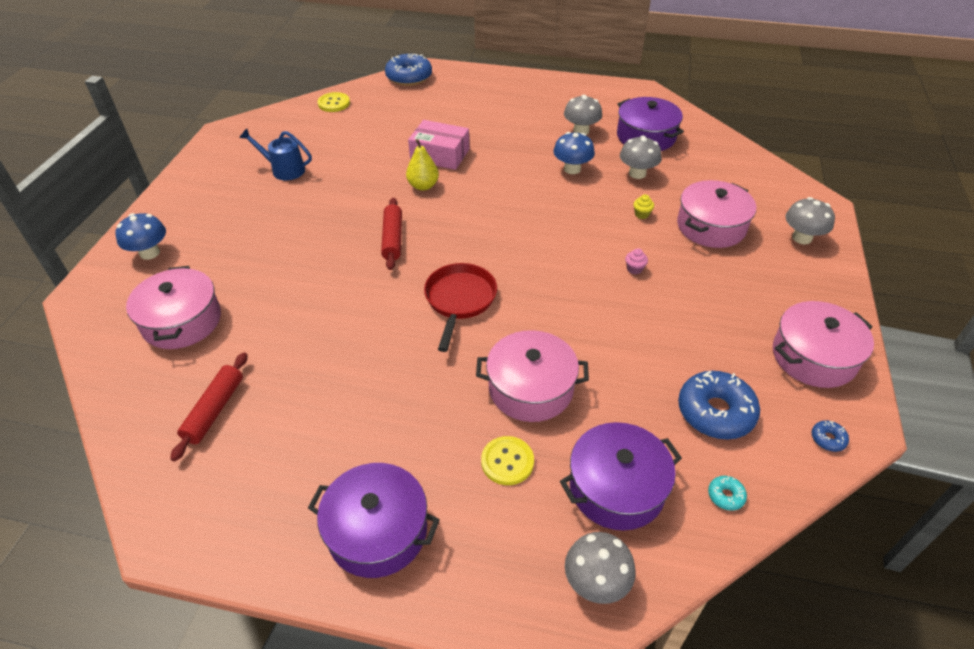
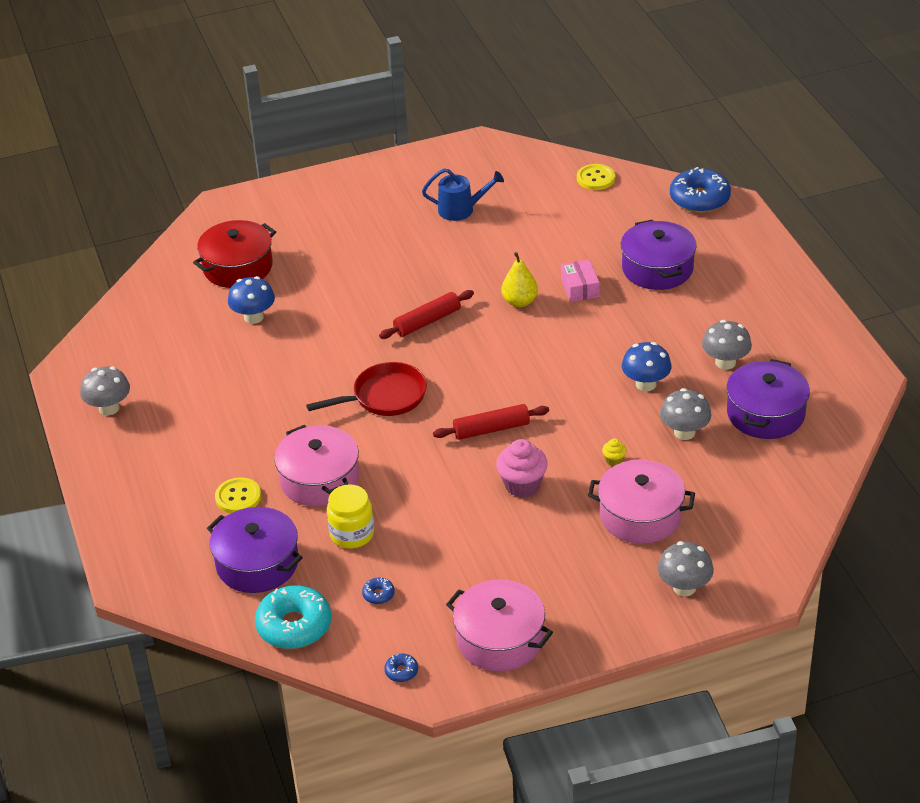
camera: 60 degrees right, 5 degrees down
(150, 253) = (292, 206): blue mushroom -> blue mushroom (253, 317)
(182, 321) = (237, 267): pink pot -> red pot
(214, 410) = (172, 333): red rolling pin -> red rolling pin (491, 429)
(284, 170) = (461, 210): blue watering can -> blue watering can turned 105 degrees clockwise
(377, 531) = (135, 461): purple pot -> purple pot (657, 268)
(440, 155) = (580, 288): pink box -> pink box, size x0.66
(596, 582) = (170, 582): grey mushroom -> grey mushroom (109, 408)
(622, 396) = (352, 534): none -> yellow jar
(634, 269) = (522, 485): pink cupcake -> pink cupcake, size x2.07
(715, 412) = (378, 594): blue donut -> blue donut, size x0.43
(725, 496) = (294, 625): turquoise donut -> turquoise donut, size x2.31

